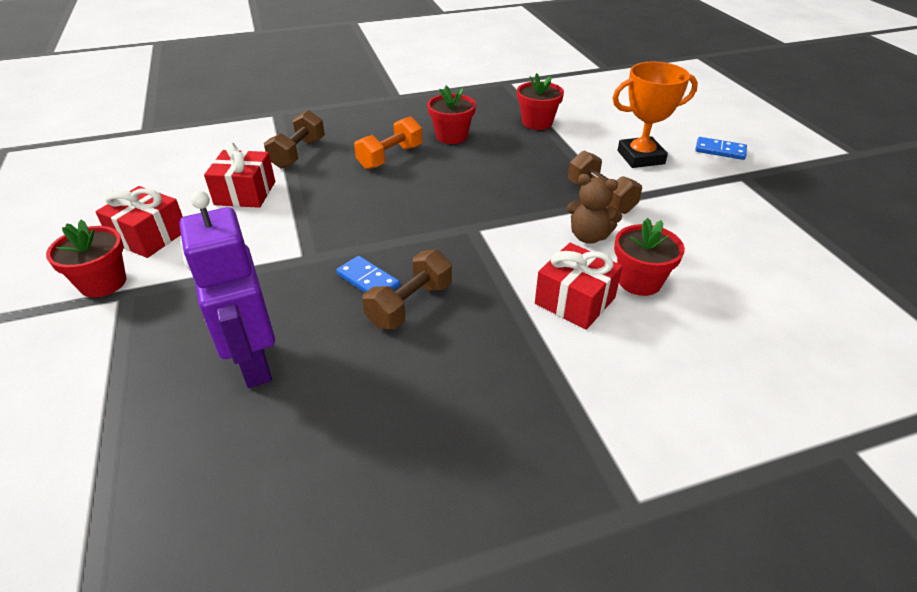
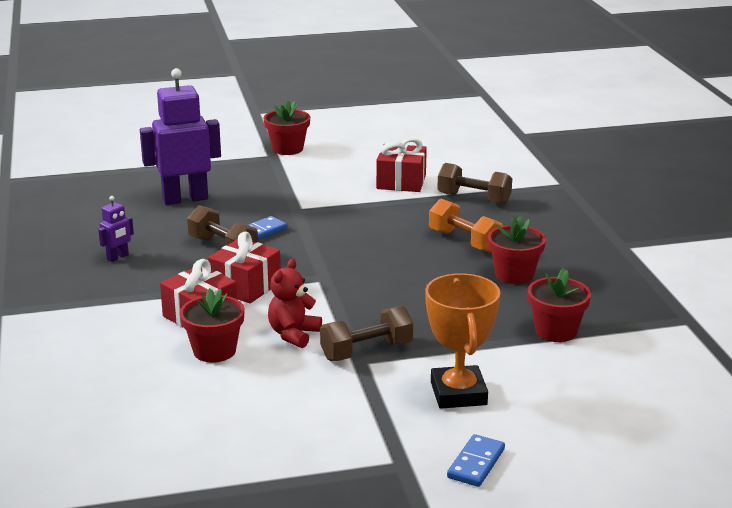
camera: 95 degrees right, 15 degrees down
(149, 236) = (342, 155): red gift -> red gift (245, 286)
(444, 402) = (118, 257): none -> purple robot
(589, 236) = (293, 334): brown teddy bear -> red teddy bear

